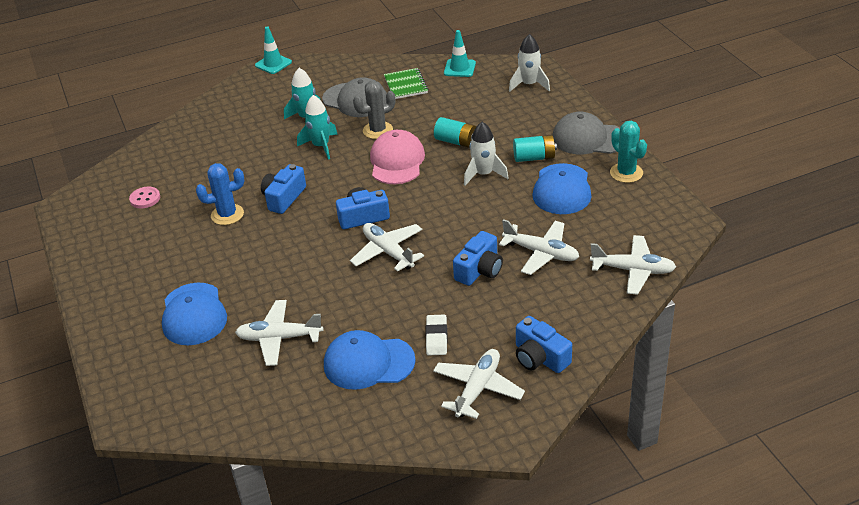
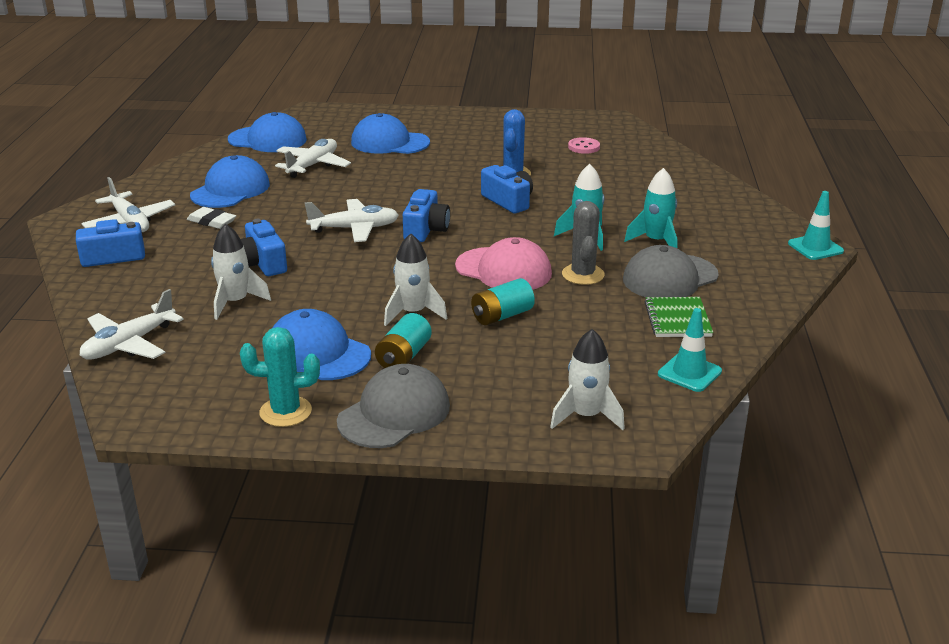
camera: 115 degrees right, 10 degrees down
(232, 406) = (267, 140): none -> blue cap
(406, 85) = (677, 319): green notebook -> green notebook turned 75 degrees clockwise
(541, 253) = (235, 302): white plane -> white rocket

